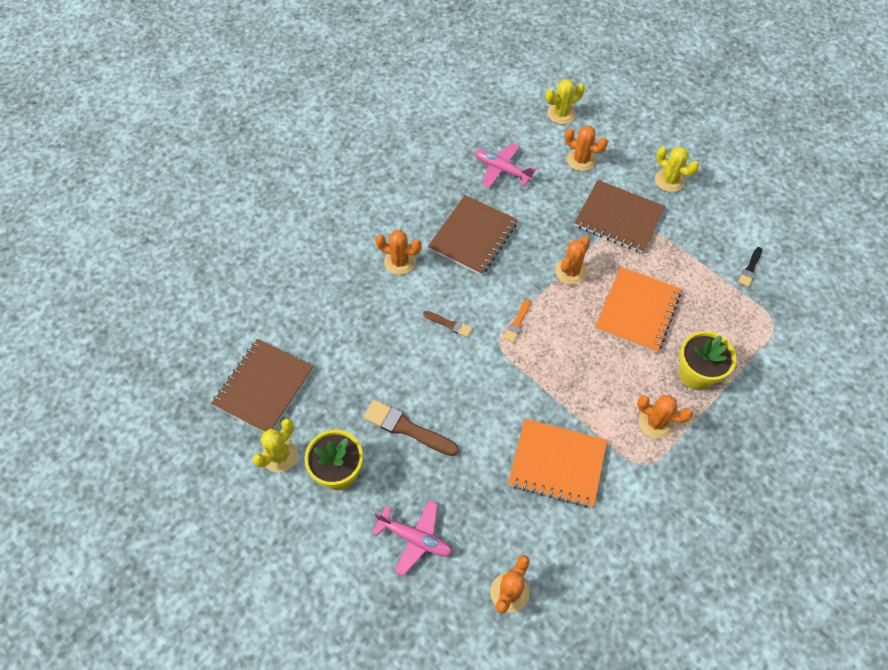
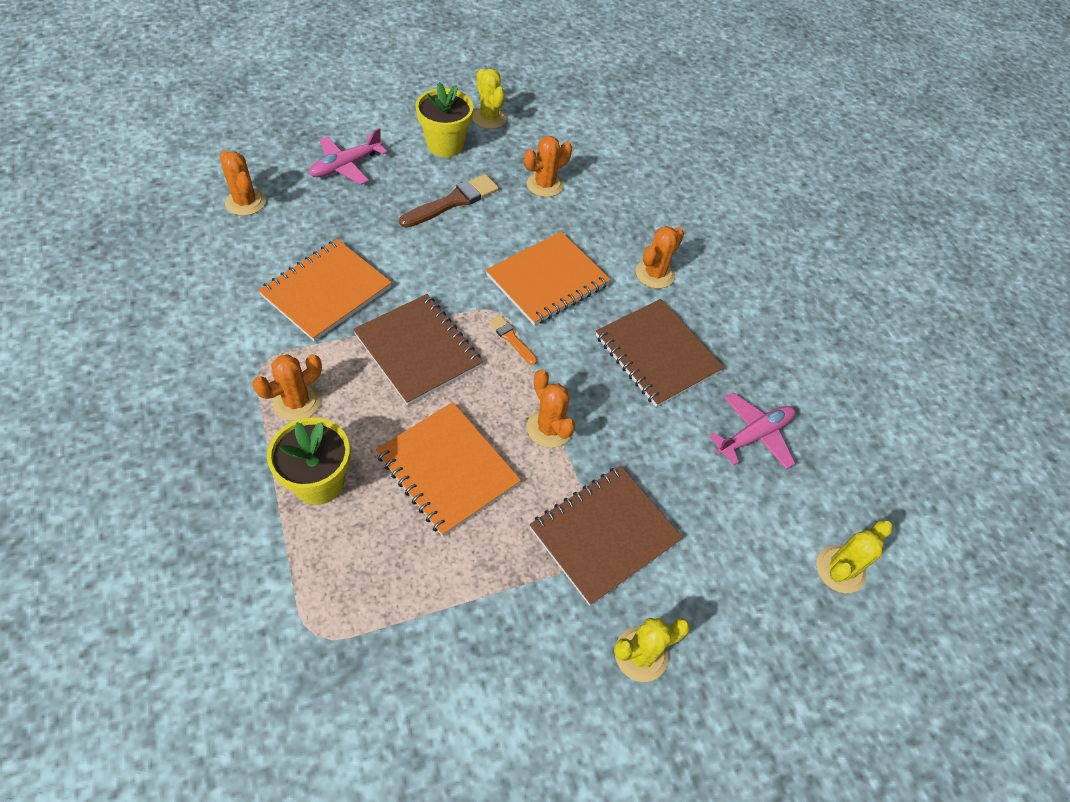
camera: 110 degrees right, 5 degrees down
(264, 387) = (564, 130): brown notebook -> brown notebook (418, 350)
(449, 324) = (547, 280): brown brush -> orange notebook
(561, 114) = (840, 569): yellow cactus -> yellow cactus turned 45 degrees clockwise
(581, 160) = (734, 545): orange cactus -> orange cactus (545, 185)
(750, 268) = (418, 667): black brush -> none

